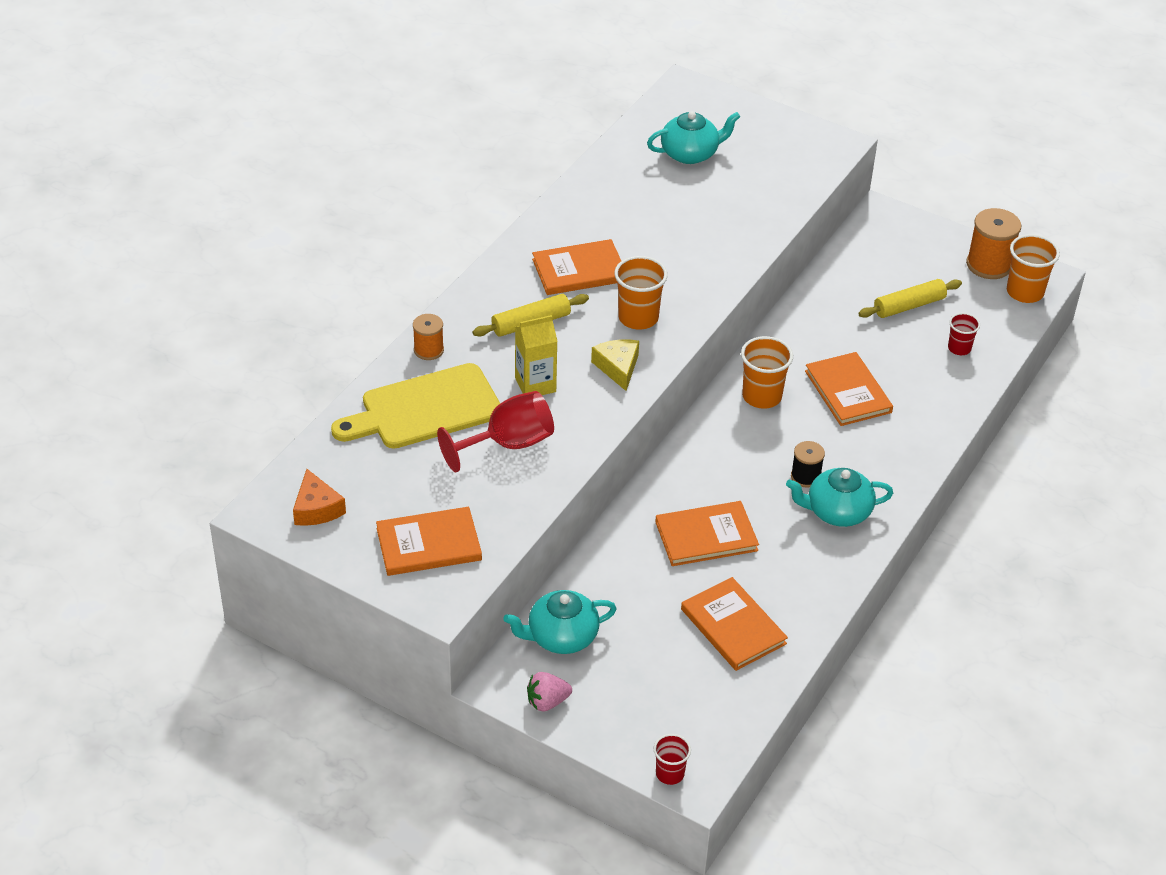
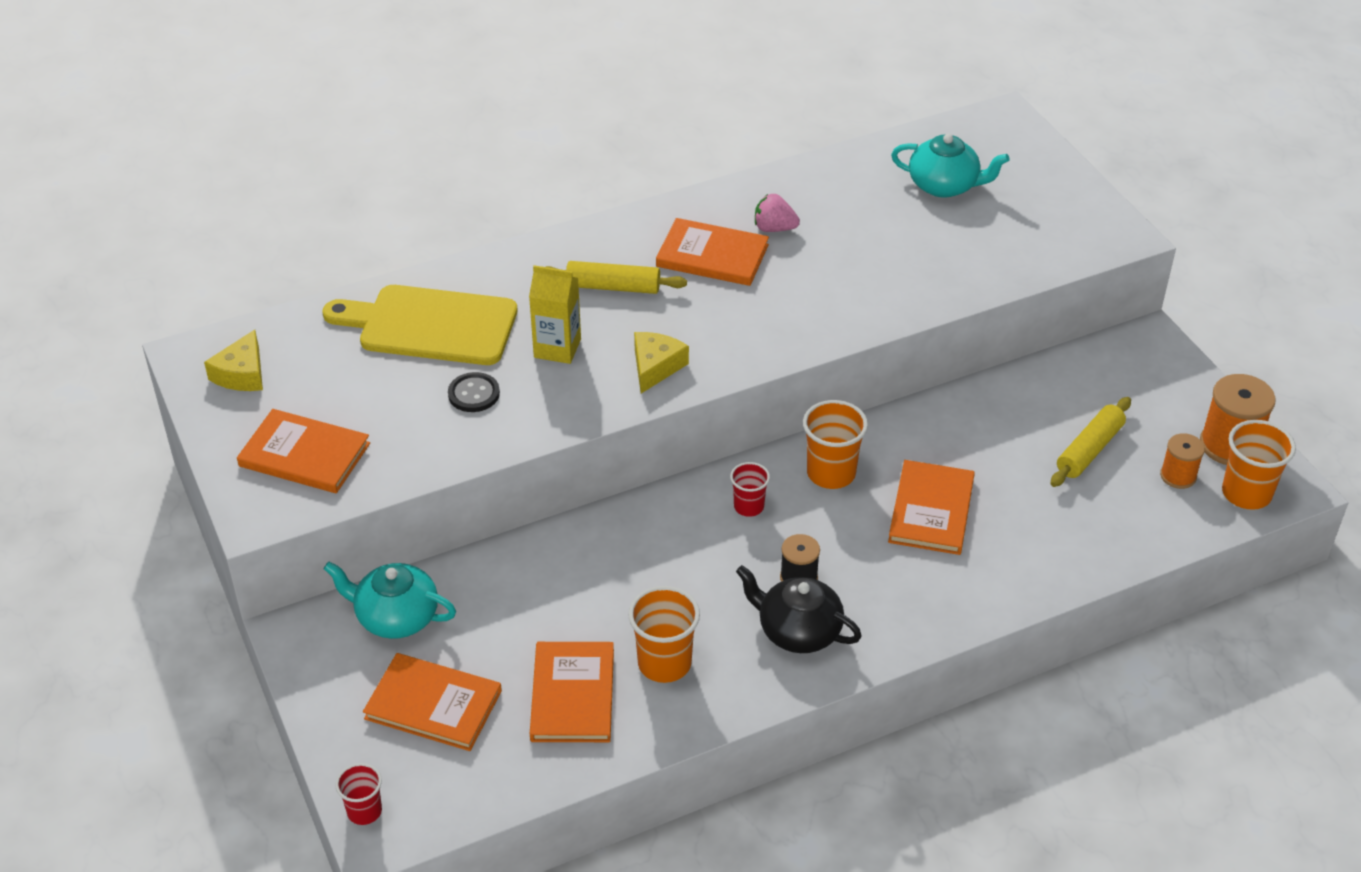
camera: 35 degrees right, 0 degrees up
(316, 508) = (242, 374): orange cheese -> yellow cheese
(428, 350) = (490, 271): orange spool -> orange spool (1178, 476)
(508, 444) = (474, 394): red goblet -> black button
(547, 702) = (320, 674): pink strawberry -> pink strawberry (774, 228)
(638, 318) = (725, 326): orange cup -> orange cup (664, 663)
(706, 536) = (634, 589): orange book -> orange book (433, 705)
(837, 511) = (798, 631): turquoise teapot -> black teapot
(909, 306) = (1089, 450): yellow rolling pin -> yellow rolling pin turned 60 degrees counterclockwise
(959, 348) = (1106, 521): red cup -> red cup (748, 506)

